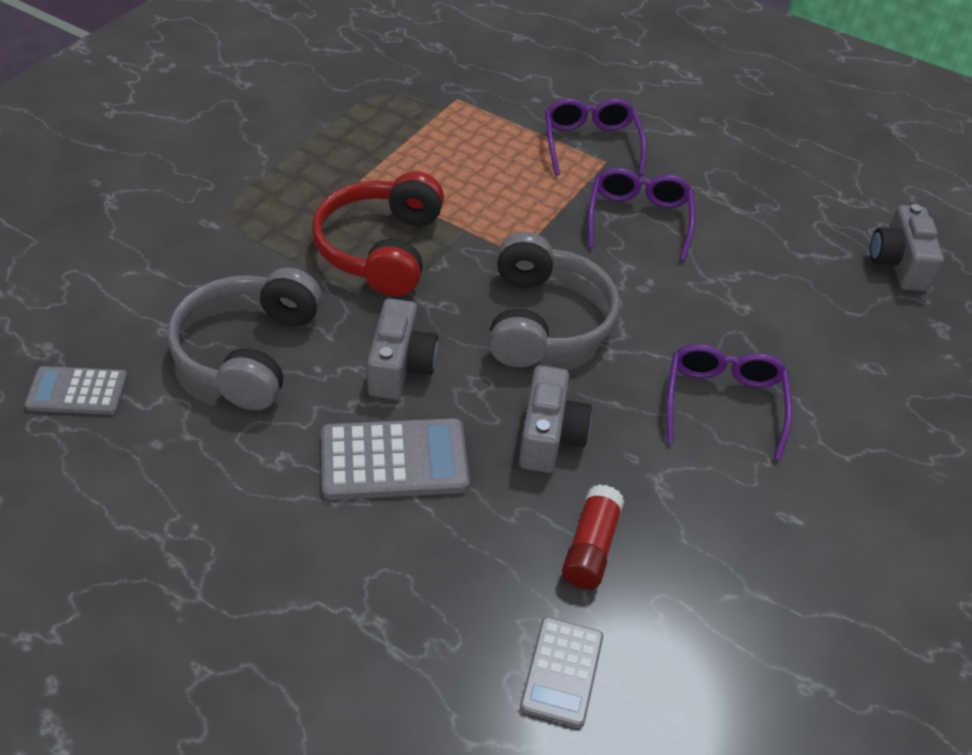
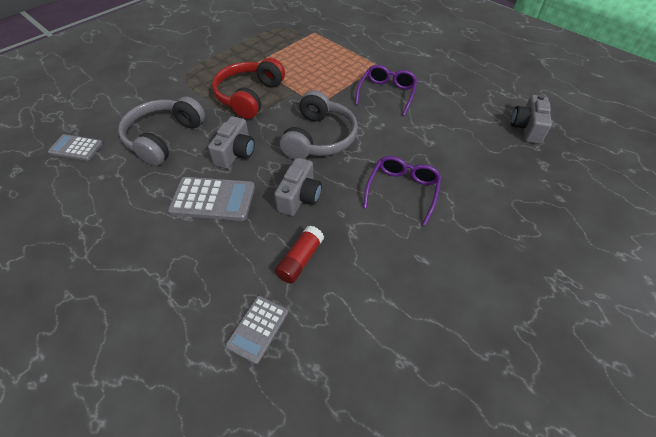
camera: 15 degrees right, 5 degrees up
(591, 144) = (374, 57): purple glasses -> none

